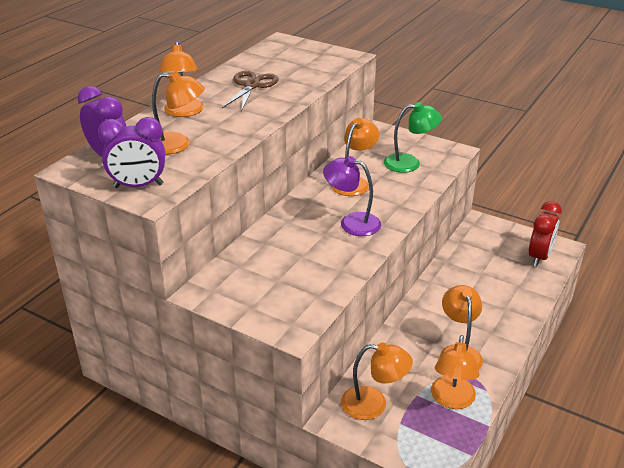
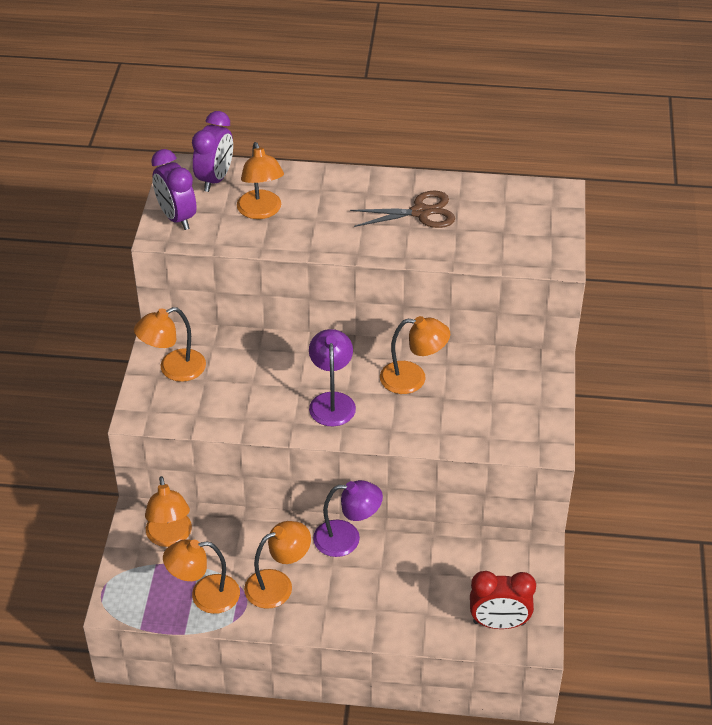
camera: 65 degrees right, 10 degrees up
(183, 112) = (327, 189): orange lamp -> orange lamp (173, 369)
(409, 163) = (488, 413): green lamp -> none
(429, 302) = (347, 538): none -> purple lamp

